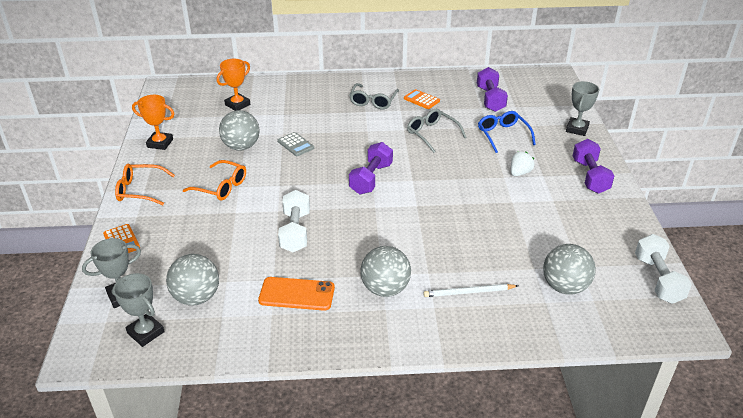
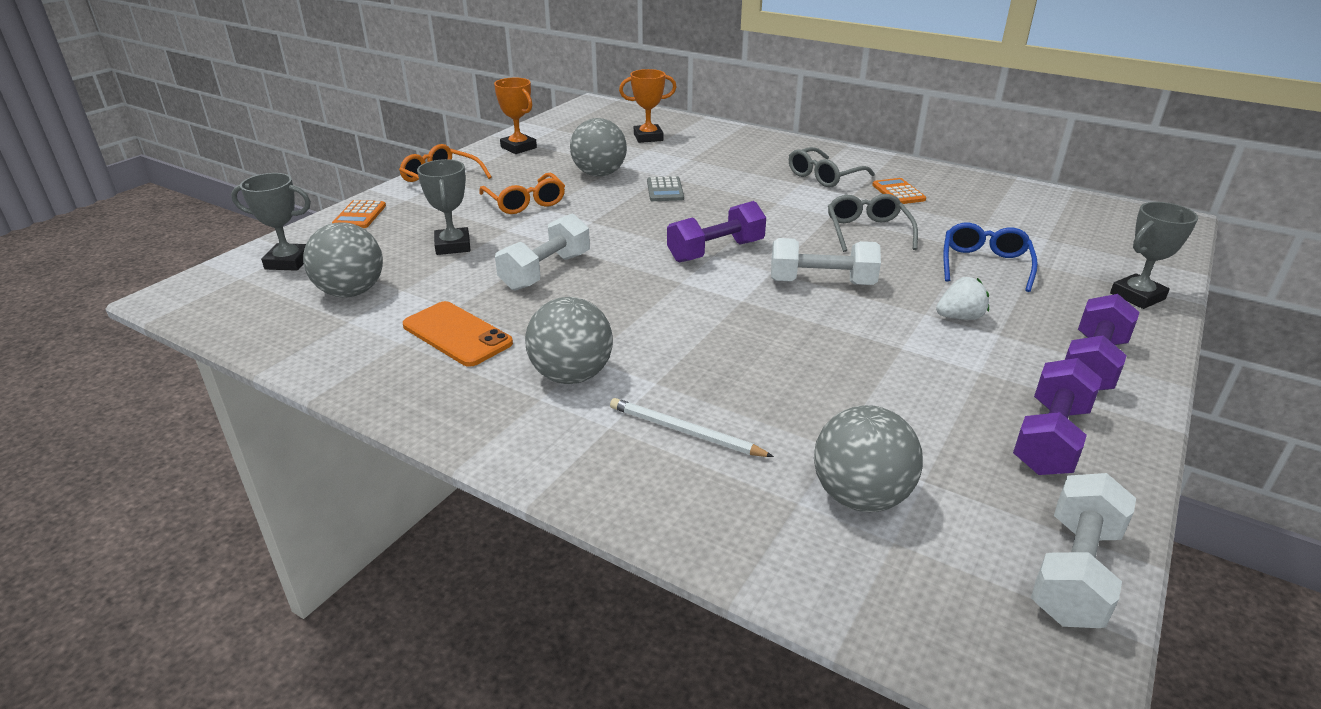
camera: 35 degrees right, 5 degrees down
(146, 332) = (257, 303): grey trophy -> grey trophy (453, 246)
(442, 178) = (821, 282): none -> white dumbbell
(490, 99) = (1012, 219): purple dumbbell -> purple dumbbell (1050, 439)

